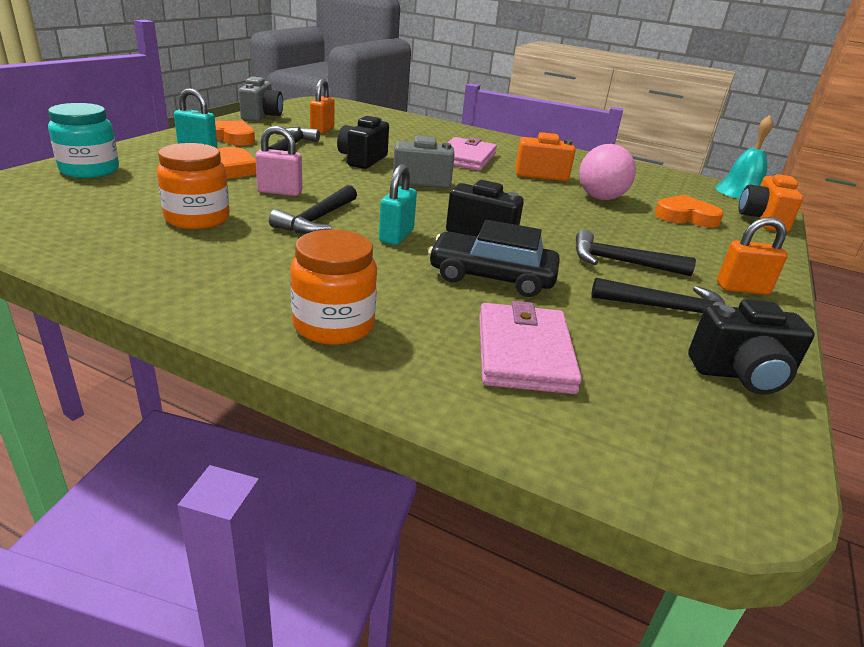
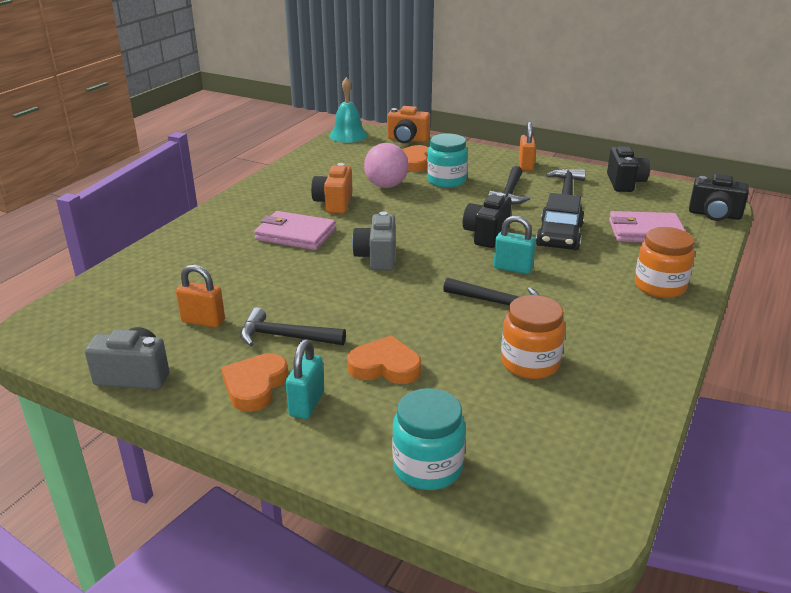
camera: 85 degrees left, 0 degrees up
(280, 192) = (440, 328): pink padlock -> none
(362, 160) = (321, 289): black camera -> black camera (714, 215)
(638, 229) = (446, 181): none -> turquoise jar

